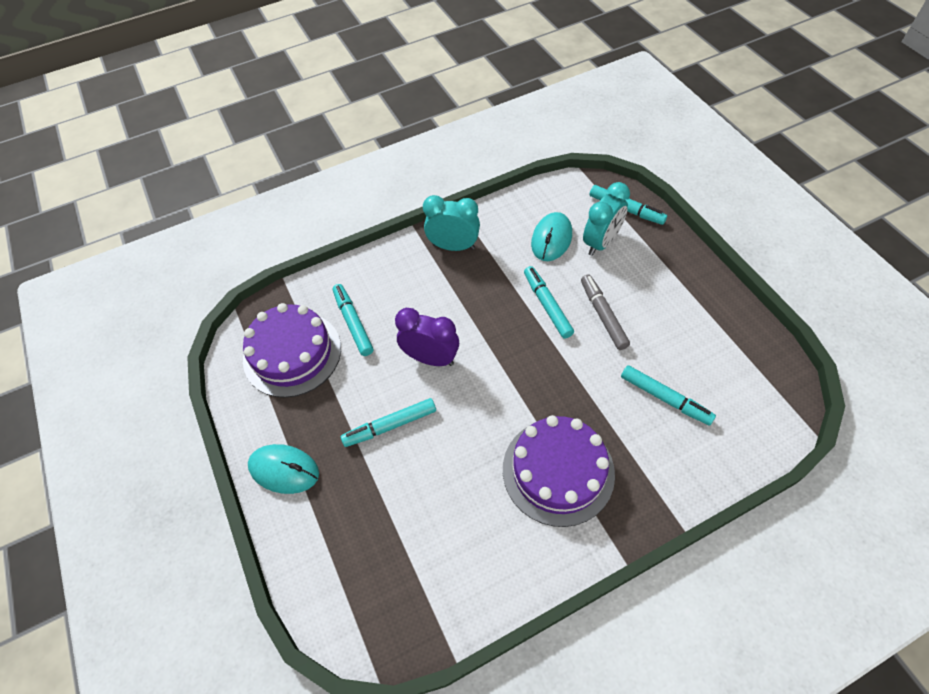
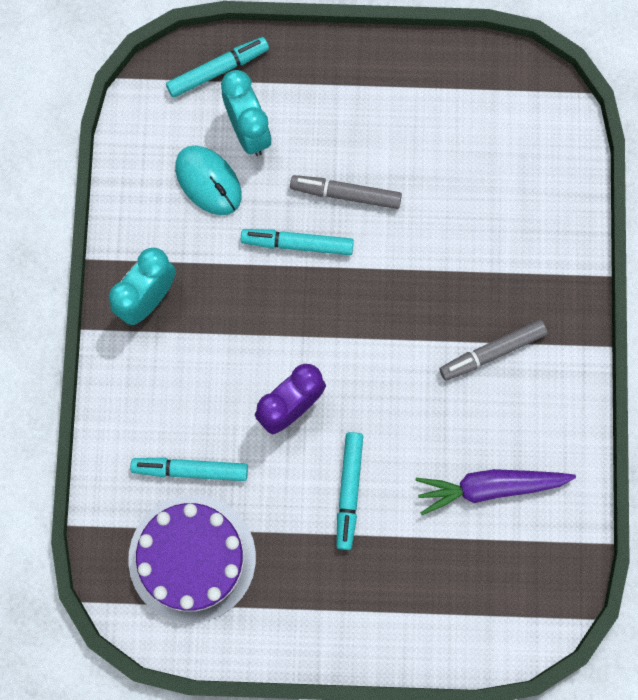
camera: 65 degrees left, 20 degrees up
(284, 470) = (338, 624): turquoise mouse -> none
(449, 527) = (490, 487): none -> purple carrot
(558, 471) = (492, 352): purple cake -> grey marker
(665, 398) = (476, 201): turquoise marker -> none

